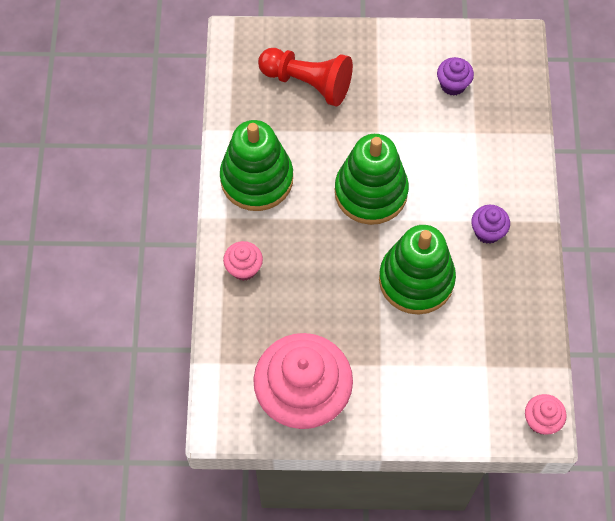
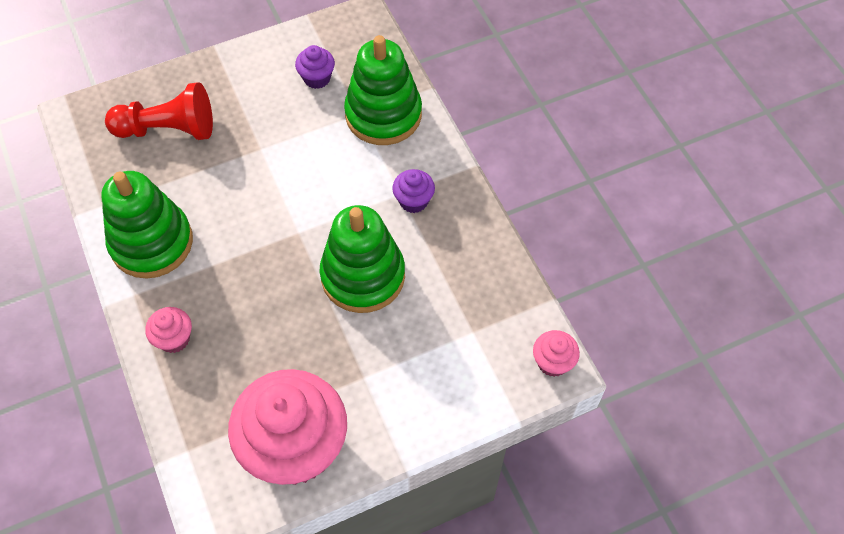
camera: 25 degrees left, 5 degrees down
(371, 192) = (278, 209): green stacking toy -> green stacking toy (383, 115)

